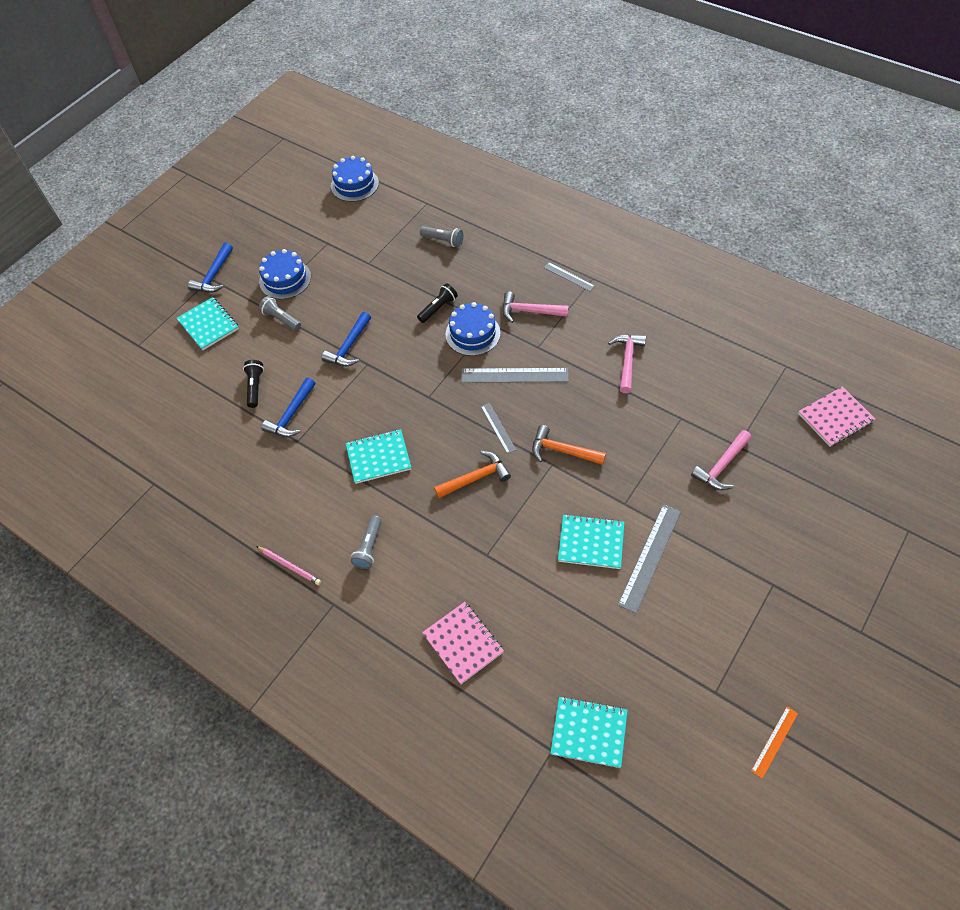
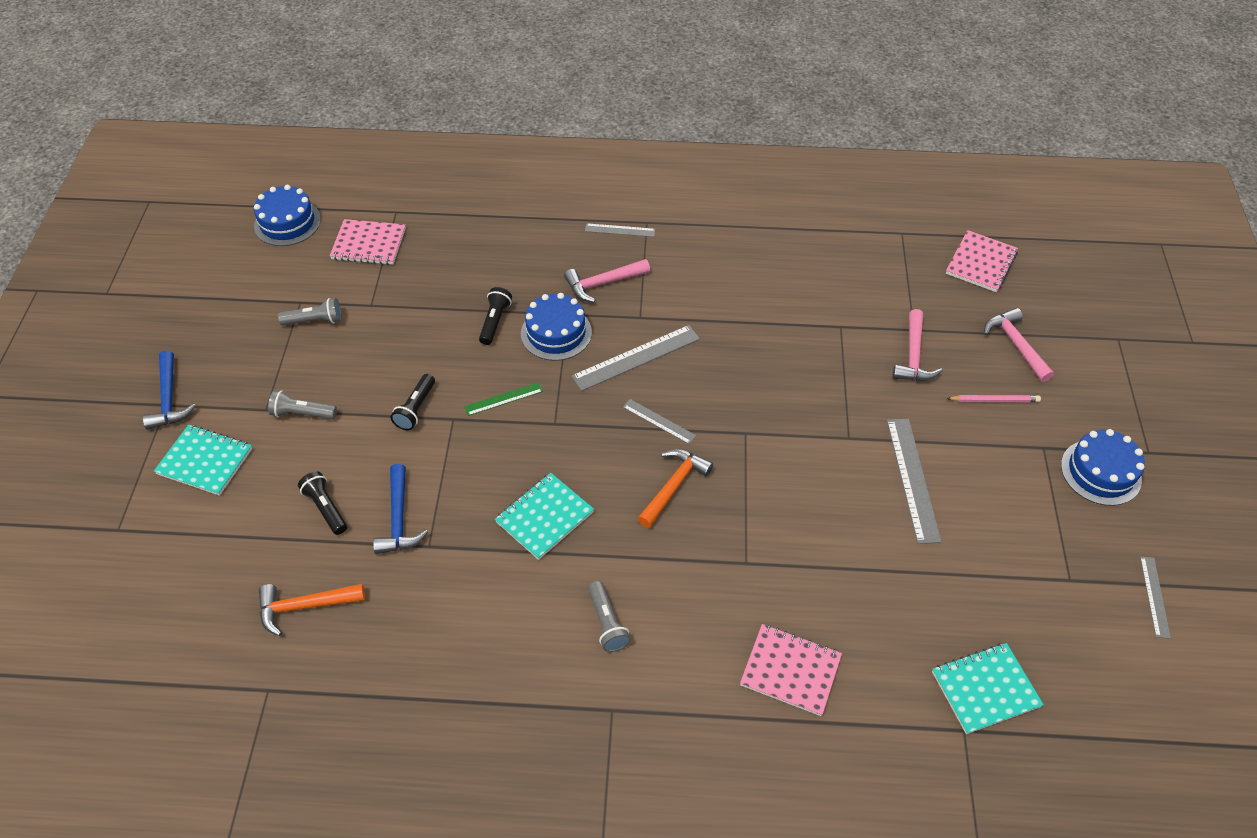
camera: 35 degrees left, 5 degrees down
(285, 279) = (273, 365): blue cake -> blue cake (1100, 472)
(289, 566) = (525, 695): pink pencil -> pink pencil (994, 400)
(349, 347) = (416, 409): blue hammer -> black flashlight
(394, 219) = (369, 244): none -> pink notebook
(407, 365) = (503, 399): none -> green ruler
(443, 240) = (447, 245): grey flashlight -> grey flashlight (315, 320)
(562, 451) = (746, 414): orange hammer -> orange hammer (304, 606)
(591, 542) = (844, 494): turquoise notebook -> none
(627, 360) = (745, 291): pink hammer -> pink hammer (1015, 344)
(774, 741) = (1154, 596): orange ruler -> grey ruler

